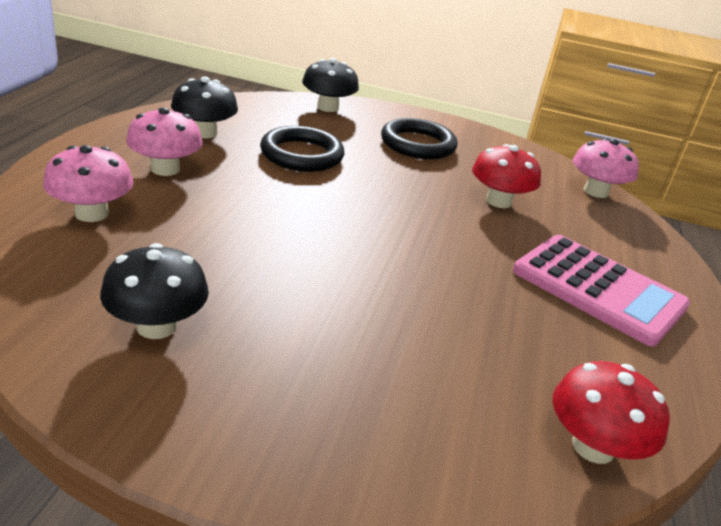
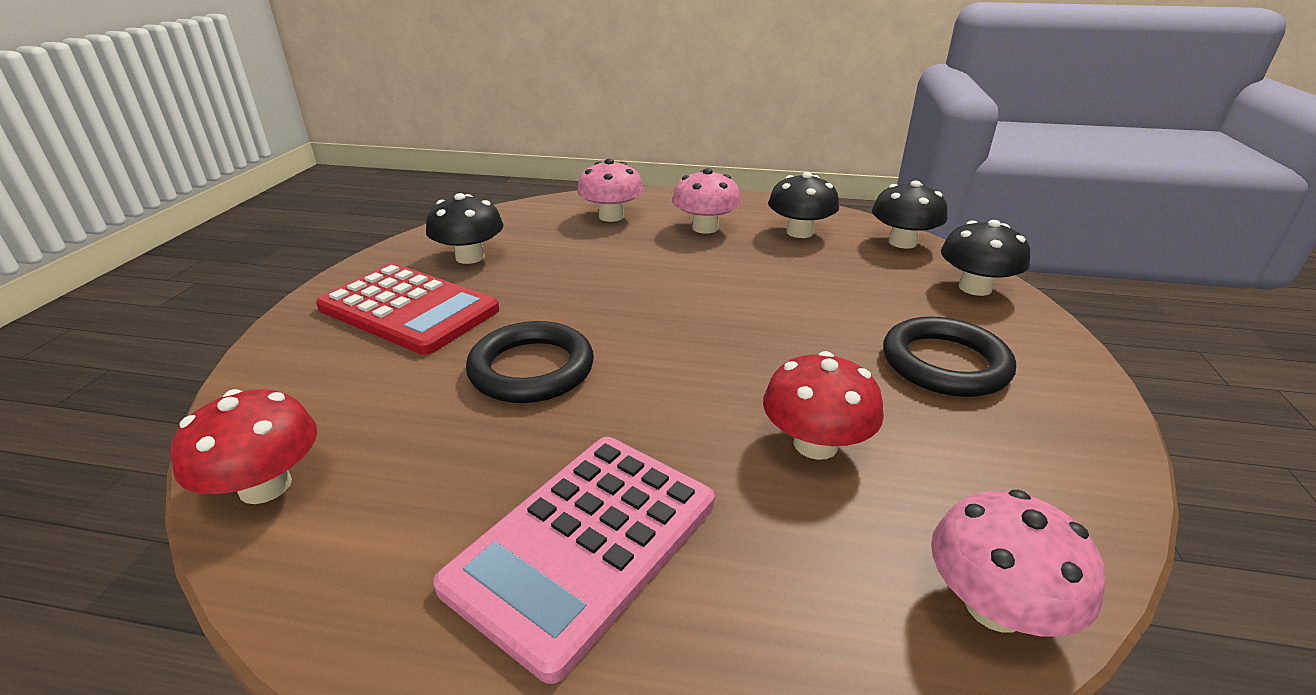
camera: 90 degrees right, 0 degrees up
(247, 105) = (902, 242): none -> black mushroom
(288, 375) = (409, 309): none -> red calculator
(302, 155) = (805, 283): black ring -> black ring (531, 369)

